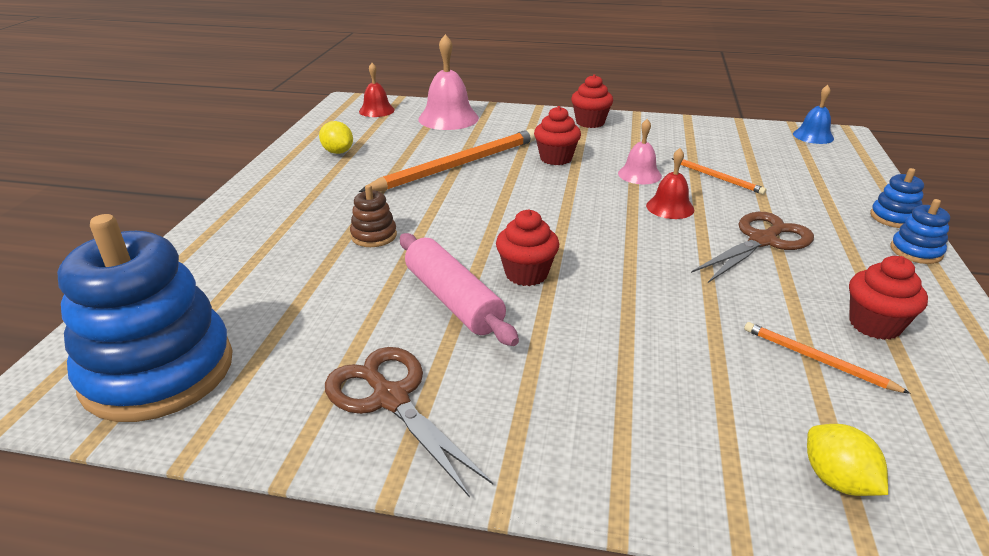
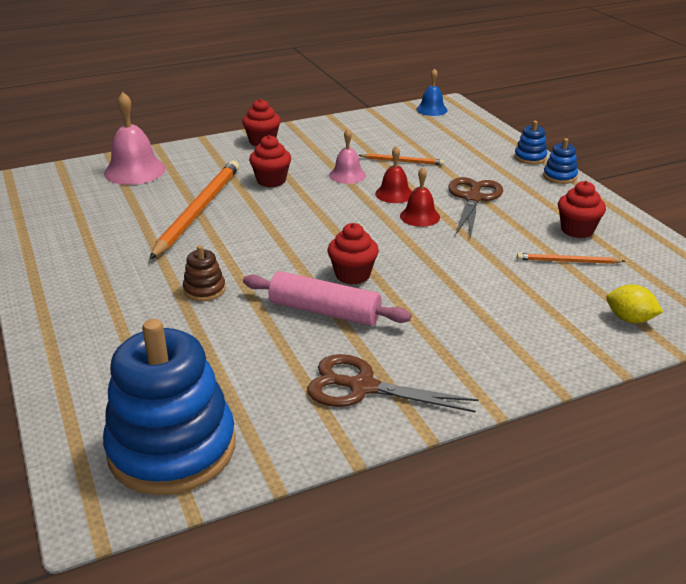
camera: 35 degrees left, 0 degrees up
(338, 152) = (71, 232): yellow lemon -> none
(376, 110) = (53, 182): red bell -> red bell (420, 216)

